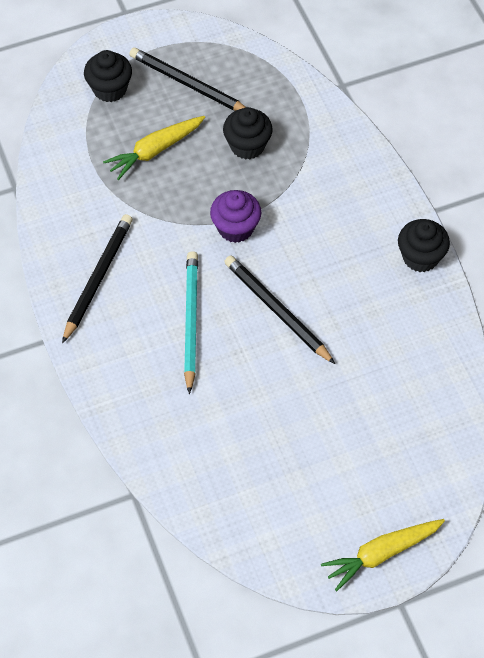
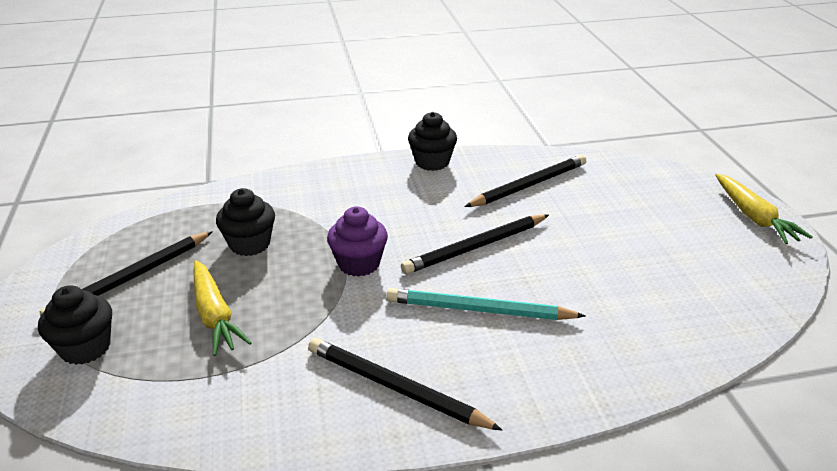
camera: 80 degrees left, 25 degrees down
(395, 347) = (529, 185): none -> black pencil

